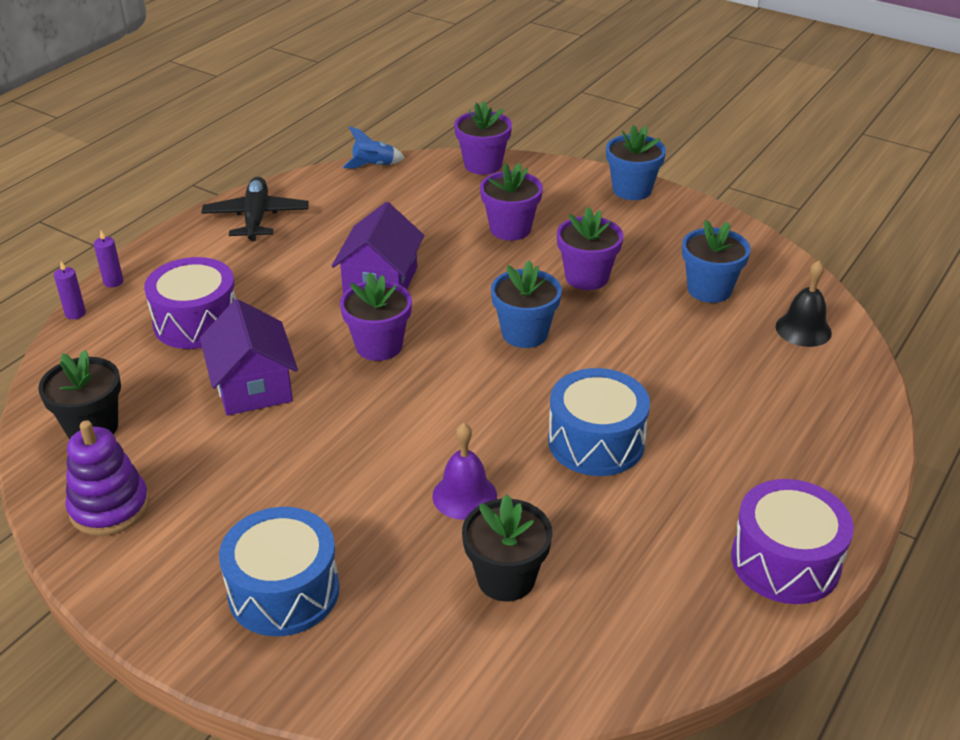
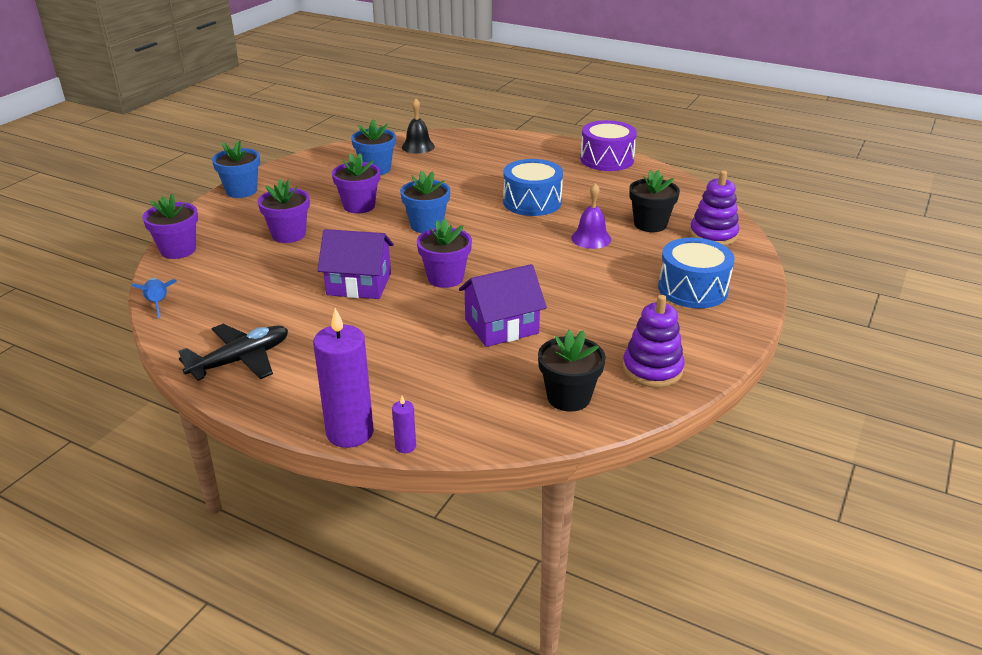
camera: 95 degrees left, 5 degrees down
(113, 282) = (350, 432): purple candle -> purple candle, size x2.29
(197, 322) = (418, 368): purple drum -> none
(256, 218) = (241, 360): black plane -> black plane turned 150 degrees clockwise
(456, 662) = (713, 235): none -> purple stacking toy

